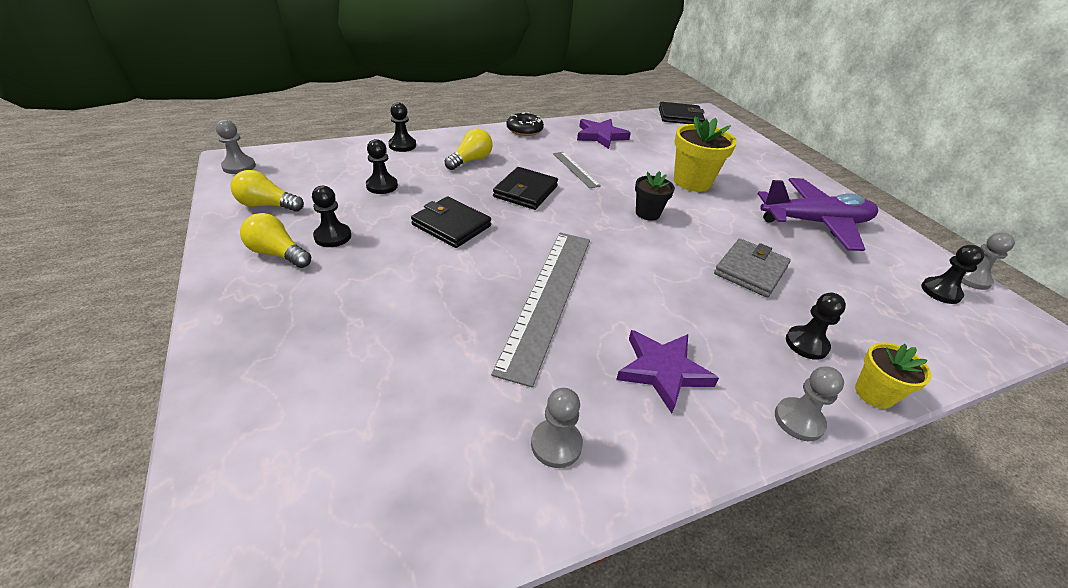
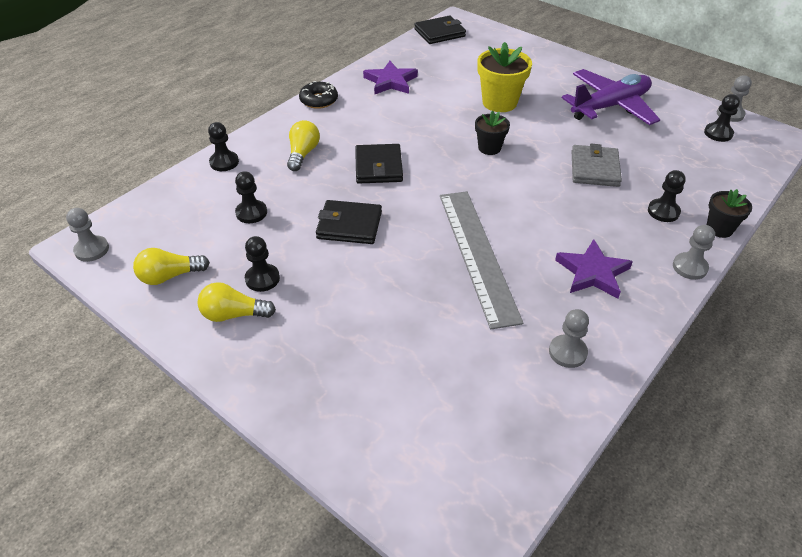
camera: 25 degrees left, 5 degrees up
(575, 169) = (399, 127): grey ruler -> none
(874, 393) = (719, 229): yellow flower pot -> black flower pot

